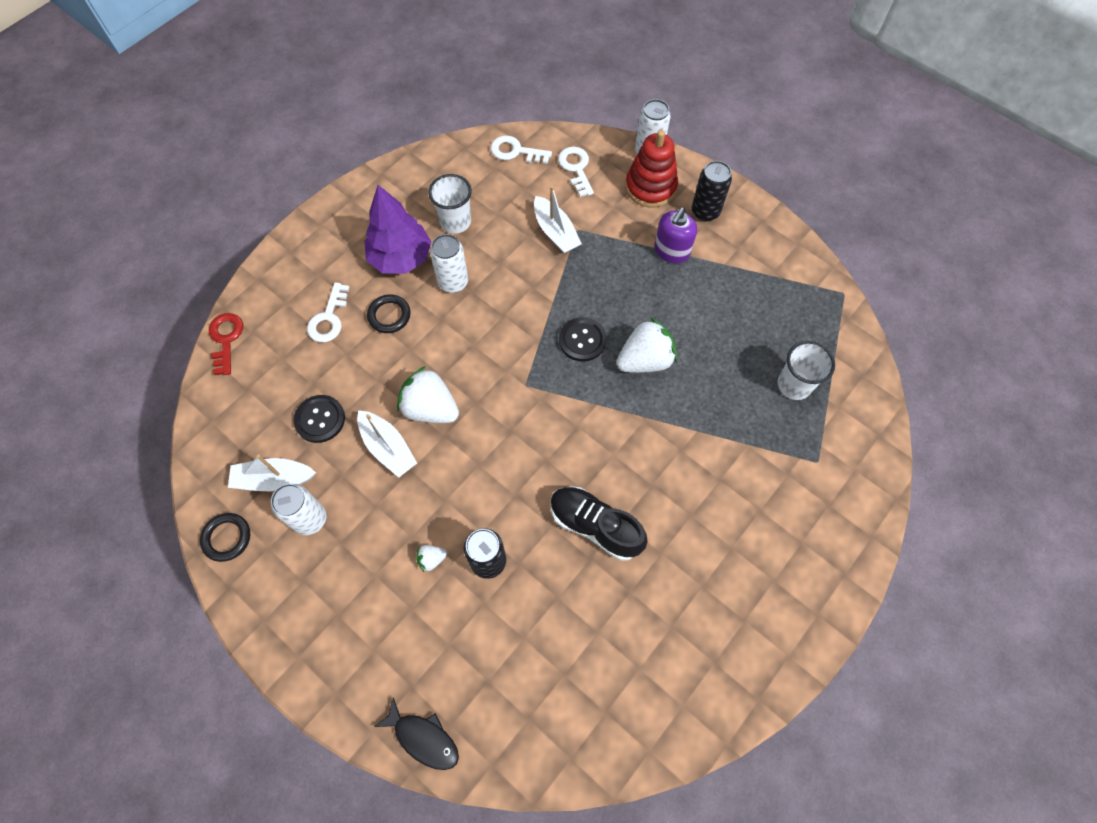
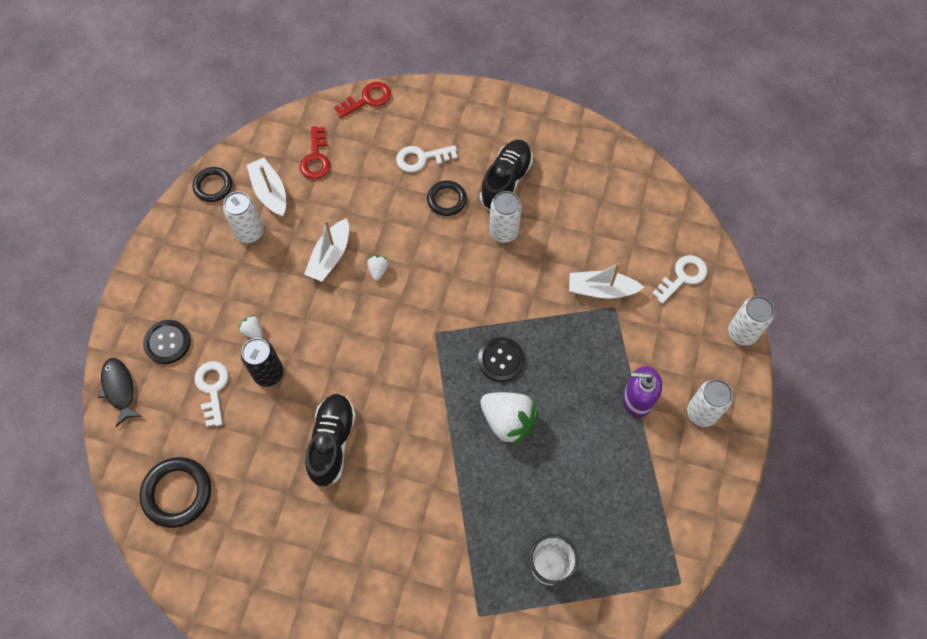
camera: 65 degrees right, 0 degrees up
(262, 417) = (316, 158): none -> red key
(320, 419) = (332, 197): black button -> black button (167, 342)
(401, 258) = (506, 181): purple tree -> black shoe
(423, 738) = (119, 389): black fish -> black fish turned 150 degrees clockwise
(430, 408) = (378, 270): white strawberry -> white strawberry, size x0.46
(455, 222) = (565, 205): white cup -> none
(515, 151) = (670, 218): white key -> white key (212, 388)
(555, 232) = (601, 290): white boat -> white boat turned 60 degrees clockwise
(579, 711) = (177, 493): none -> black ring
(650, 187) = (701, 351): red stacking toy -> none
(705, 212) = (701, 413): black can -> white can

